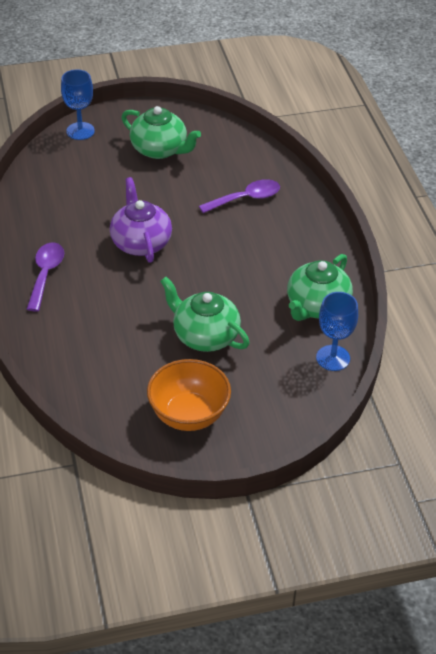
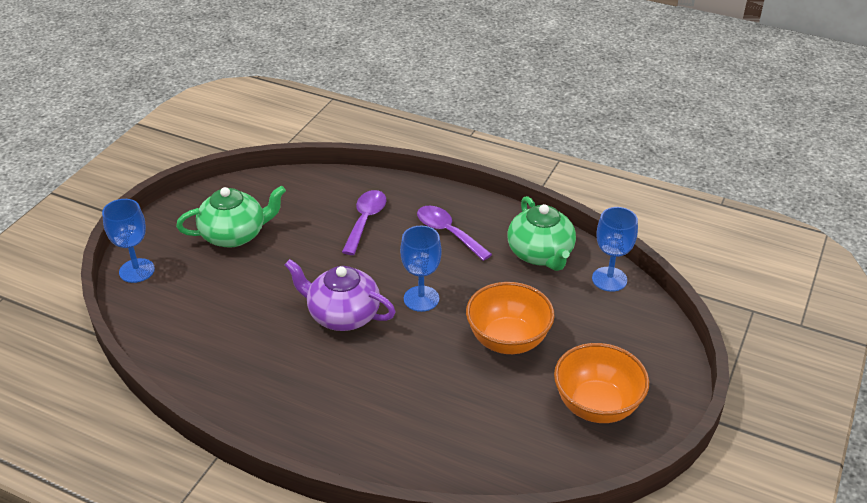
camera: 50 degrees left, 5 degrees down
(46, 274) = (308, 406): purple spoon -> purple spoon (448, 232)
(198, 270) = (421, 299): none -> blue goblet
(205, 336) = (508, 340): green teapot -> orange bowl

